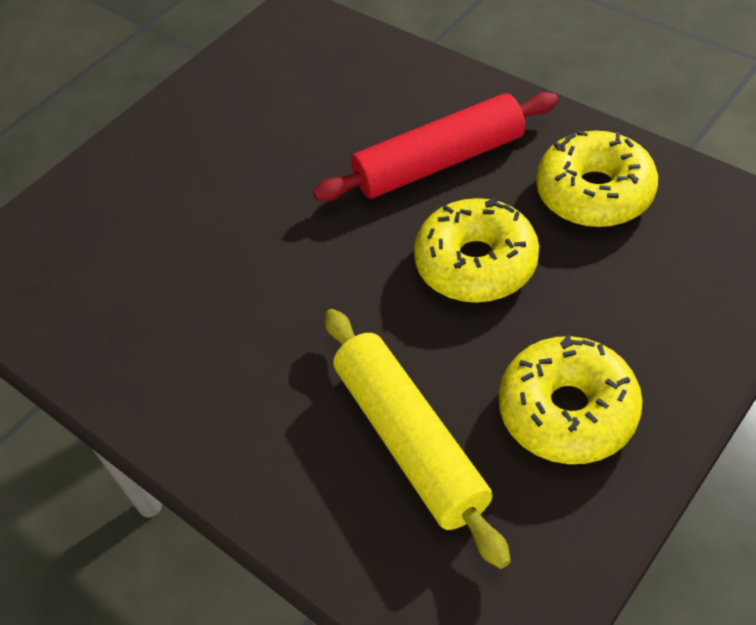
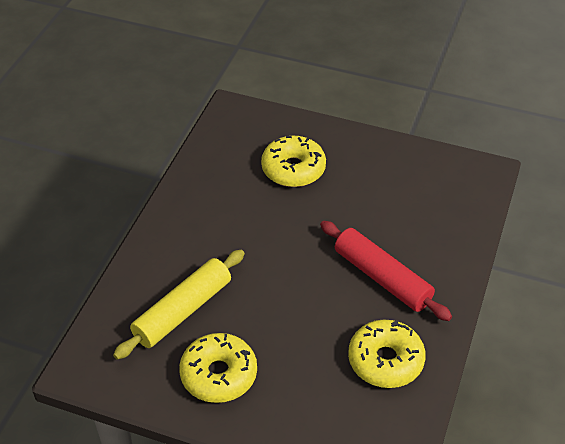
camera: 65 degrees right, 5 degrees down
(476, 263) = (308, 313): yellow donut -> yellow donut (293, 169)

